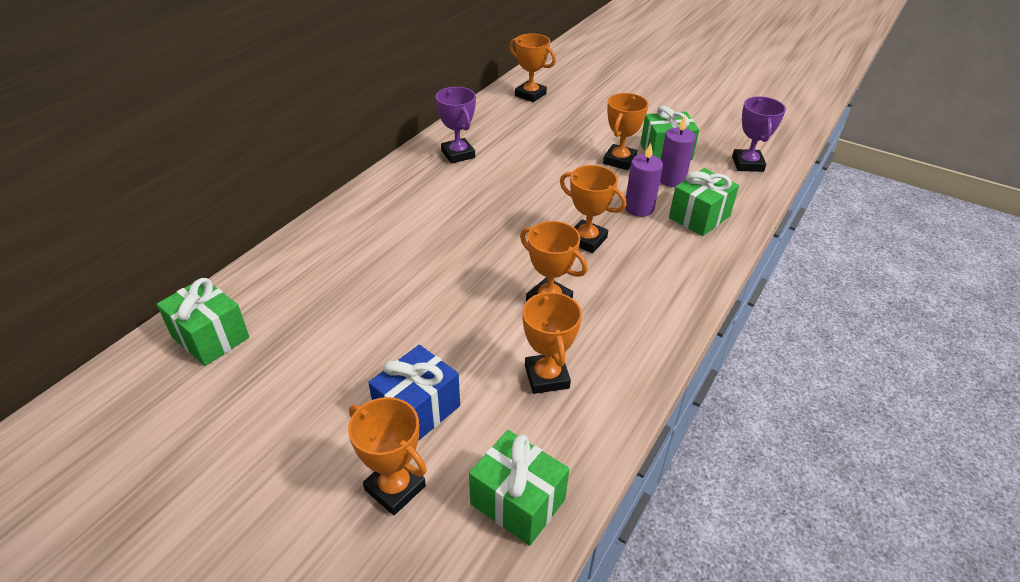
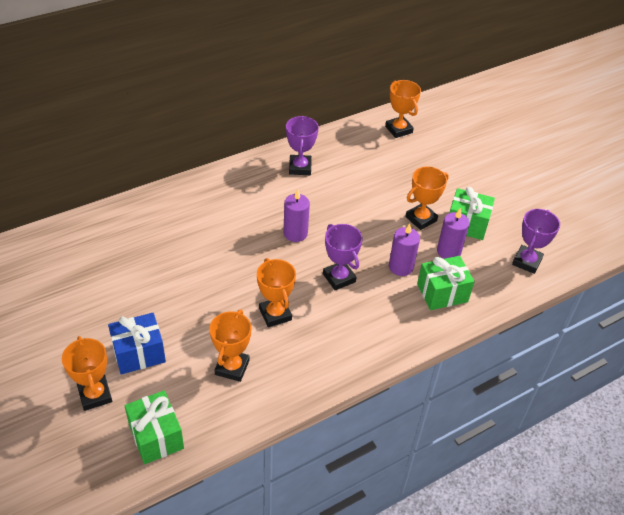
camera: 25 degrees right, 5 degrees up
(210, 337) = (53, 252): green gift -> none
(504, 214) = (295, 233): none -> purple candle
(586, 240) = (339, 278): orange trophy -> purple trophy

